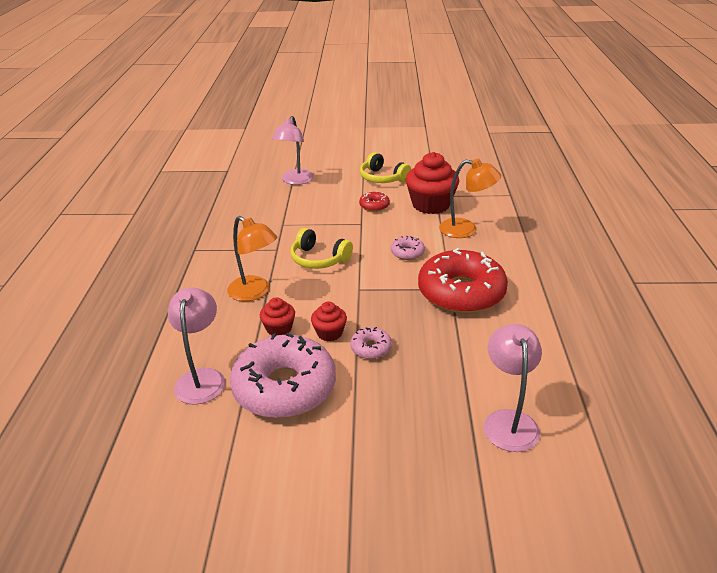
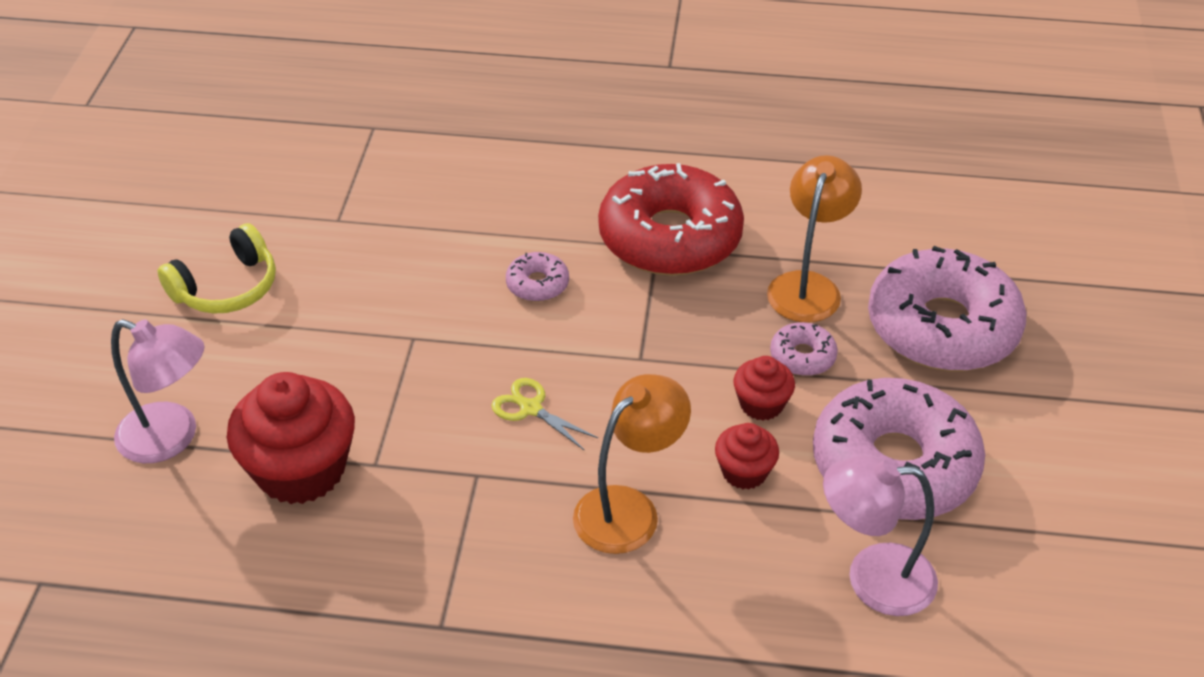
camera: 85 degrees left, 10 degrees up
(319, 259) = (531, 408): yellow headphones -> yellow scissors
(374, 206) = (347, 312): red donut -> none
(411, 413) = (942, 327): none -> pink donut
(431, 205) = (372, 232): red cupcake -> red cupcake (301, 470)
(466, 229) = (479, 201): orange lamp -> orange lamp (808, 286)
(508, 421) = (950, 239): pink lamp -> none

